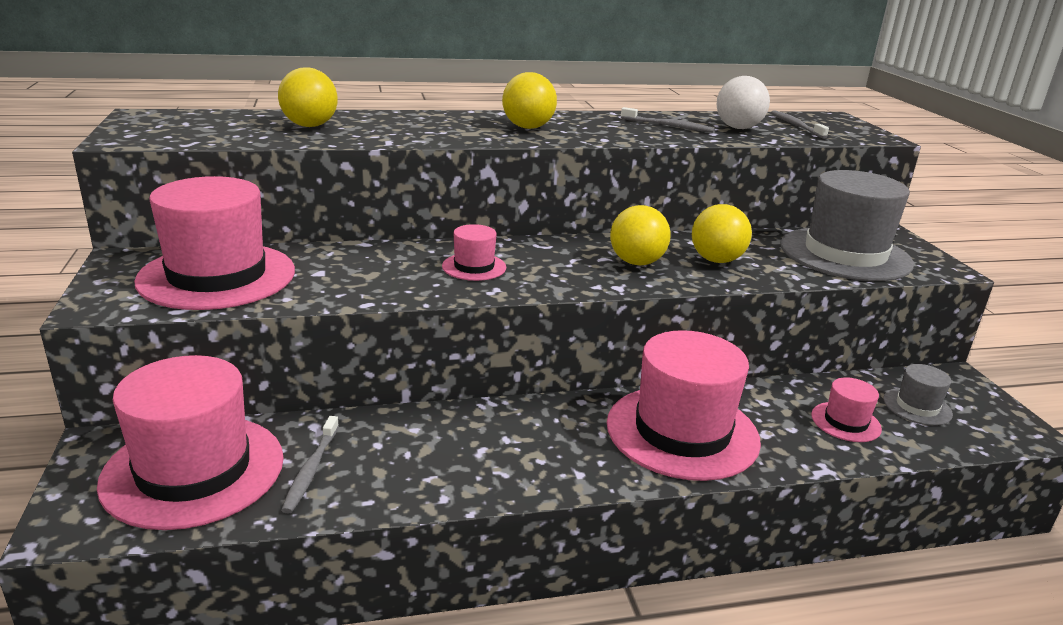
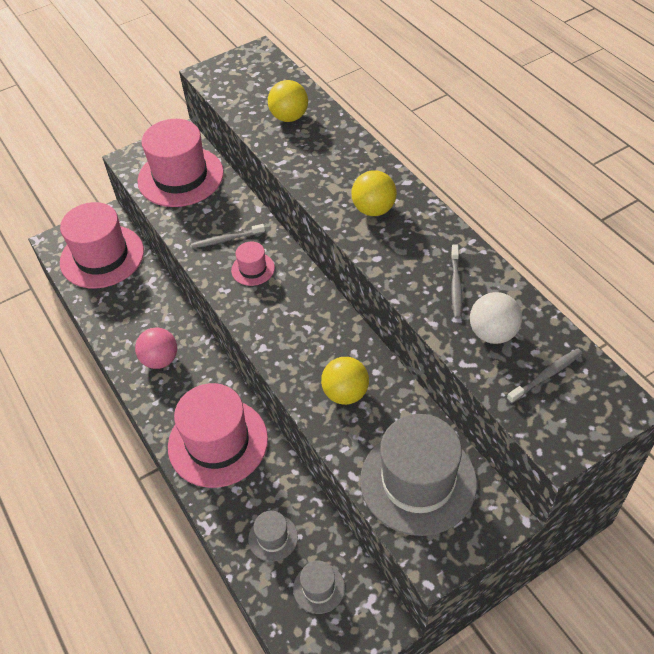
camera: 75 degrees right, 25 degrees up
(311, 470) = (117, 295): grey toothbrush -> grey toothbrush (226, 239)
(496, 452) = (160, 360): none -> pink ball
(636, 262) = (311, 347): yellow ball -> none
(845, 422) = (273, 538): pink hat -> grey hat

